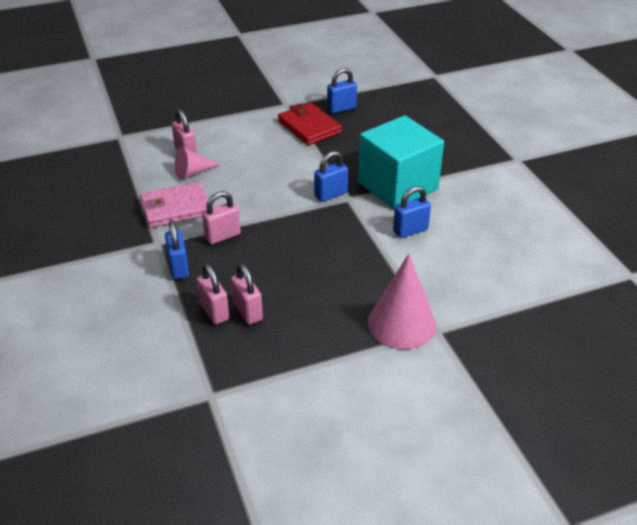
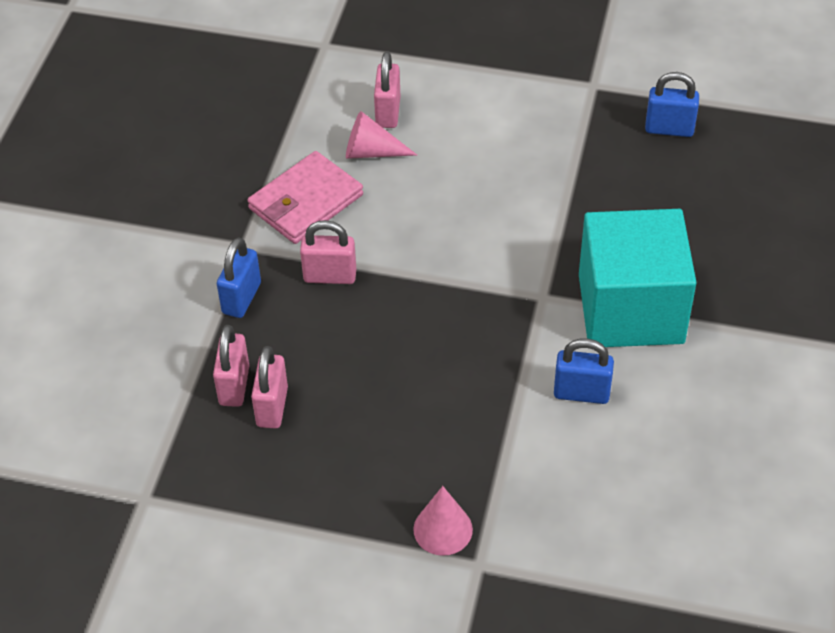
camera: 35 degrees right, 10 degrees up
(175, 208) = (305, 202): pink wallet -> pink wallet turned 60 degrees counterclockwise
(309, 127) = (592, 143): red wallet -> none
(331, 194) = (523, 278): blue padlock -> none
(401, 324) = (443, 529): pink cone -> pink cone, size x0.58

